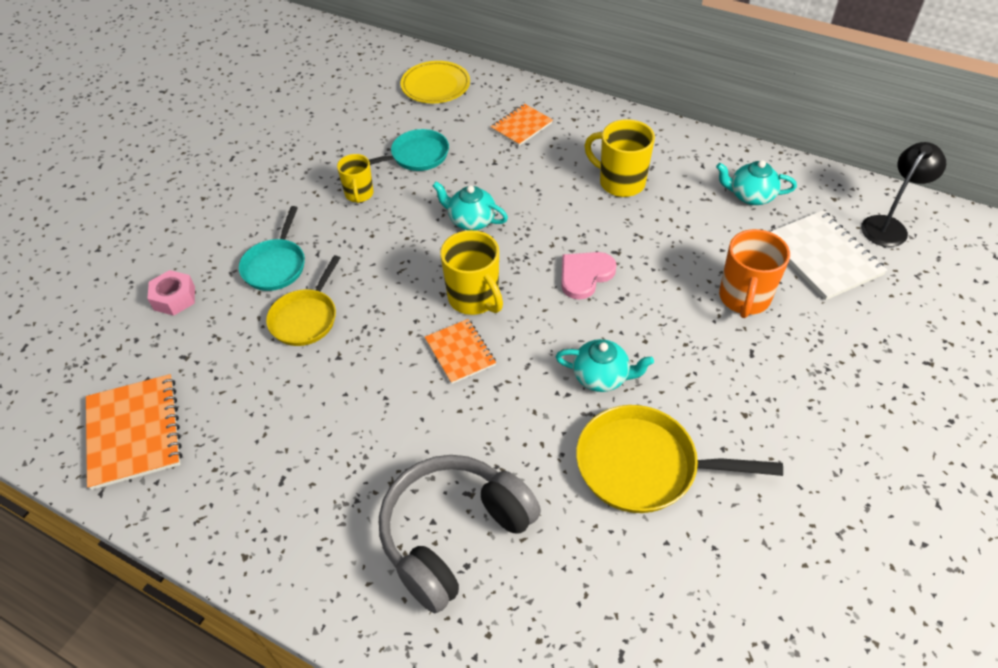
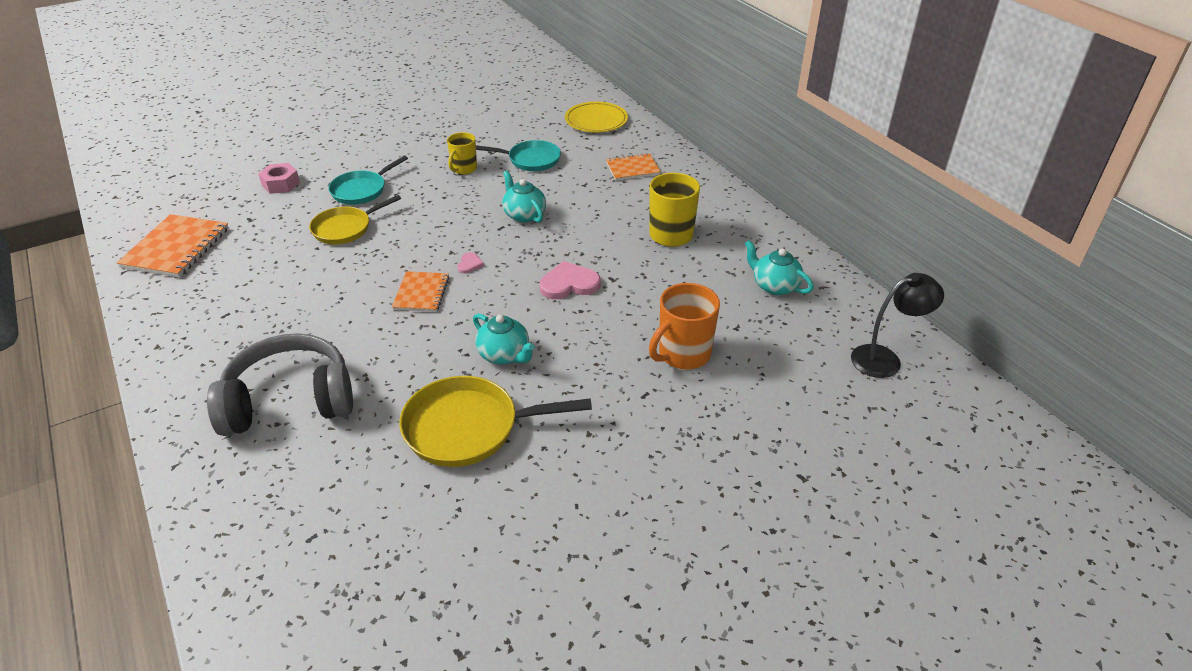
camera: 30 degrees right, 10 degrees down
(474, 298) = (470, 264): yellow mug -> pink heart
(644, 466) = (469, 428): yellow pan -> yellow pan turned 45 degrees counterclockwise
(823, 256) = (791, 355): white notebook -> none

